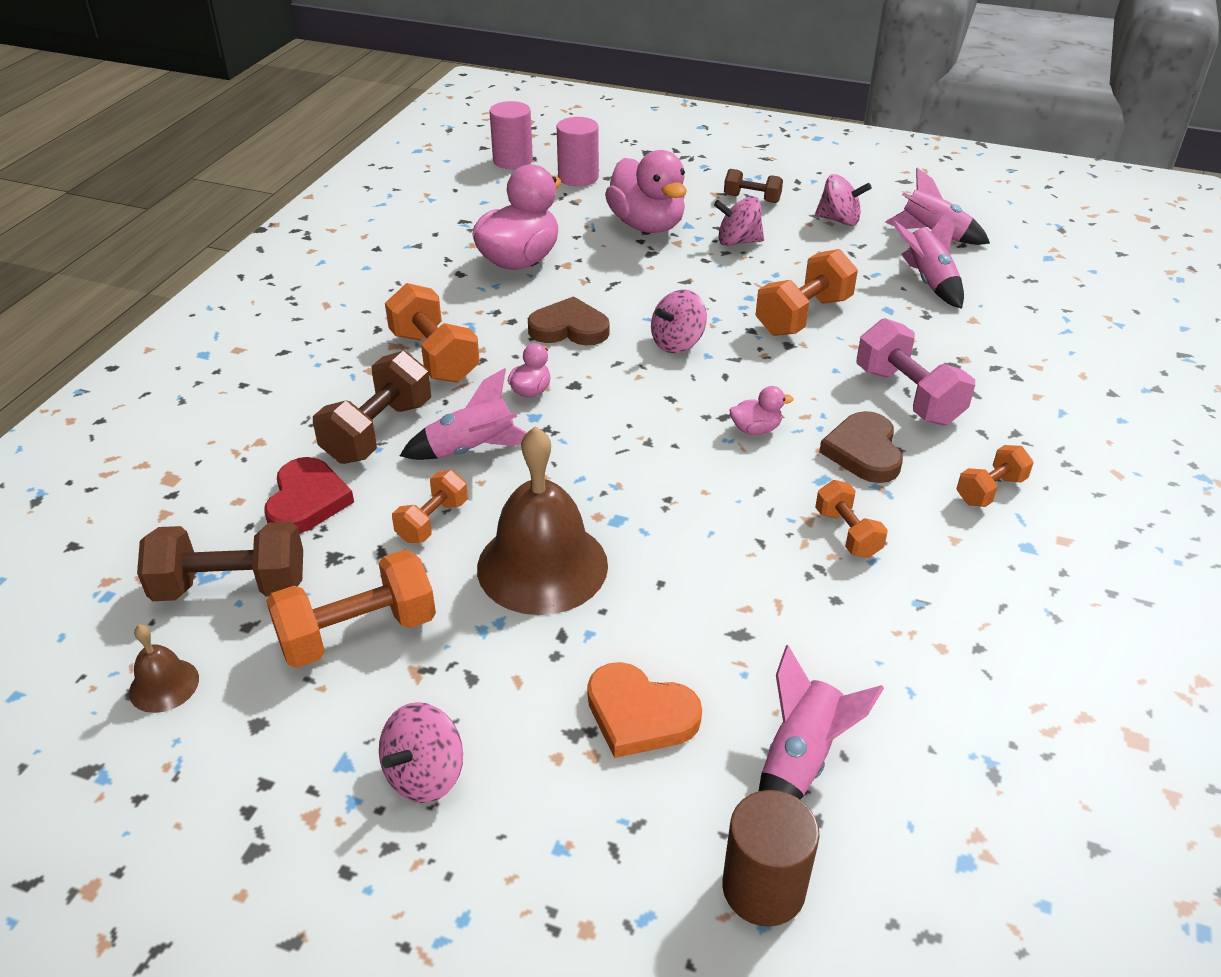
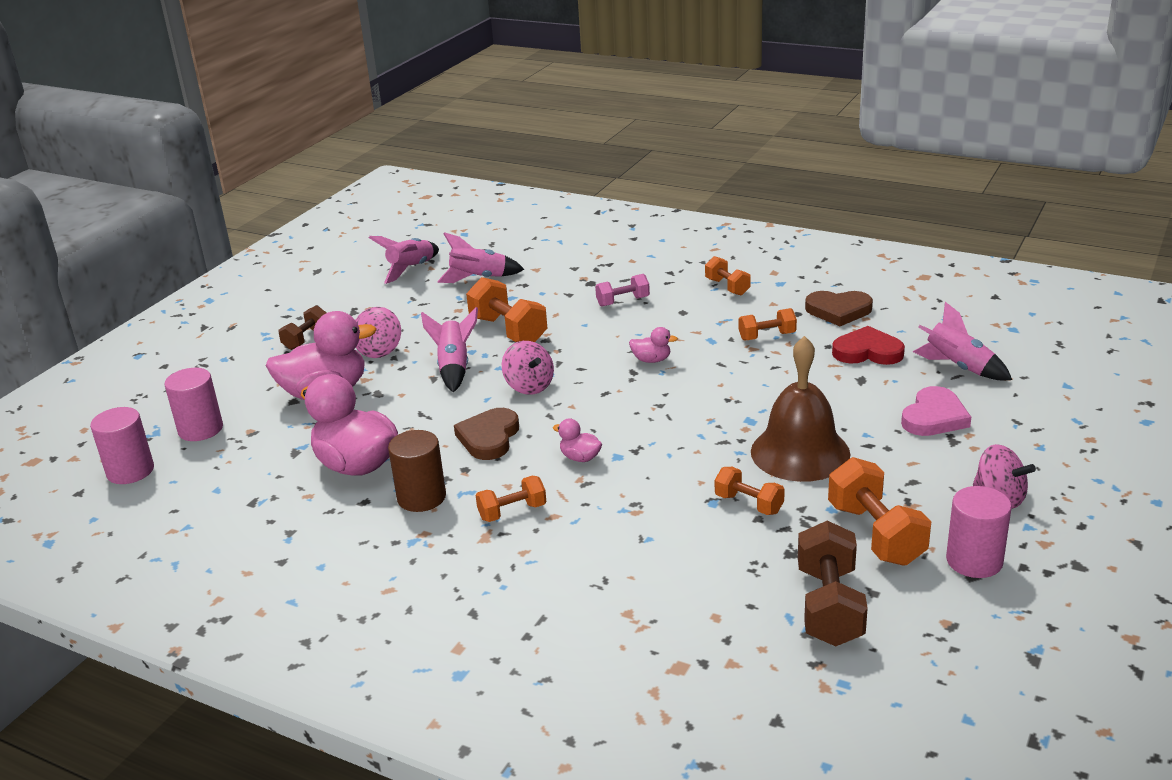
camera: 80 degrees left, 10 degrees down
(164, 685) = (942, 630): brown bell -> none
(286, 729) = (974, 561): none -> pink cylinder
(307, 501) = (719, 573): red heart -> red heart (867, 352)
(378, 432) = (624, 539): brown dumbbell -> none
(434, 357) = (512, 512): orange dumbbell -> orange dumbbell, size x0.59
(472, 450) = (659, 487): pink rocket -> pink rocket (454, 368)
(639, 715) = (934, 417): orange heart -> pink heart
(756, 429) = (651, 360): pink duck -> pink duck turned 105 degrees clockwise
(763, 888) = (1046, 384): brown cylinder -> brown cylinder (421, 497)
(839, 220) = (367, 303): pink spinning top -> none
(863, 452) = (683, 323): brown heart -> brown heart (838, 311)
(908, 396) = (623, 301): pink dumbbell -> pink dumbbell, size x0.59

